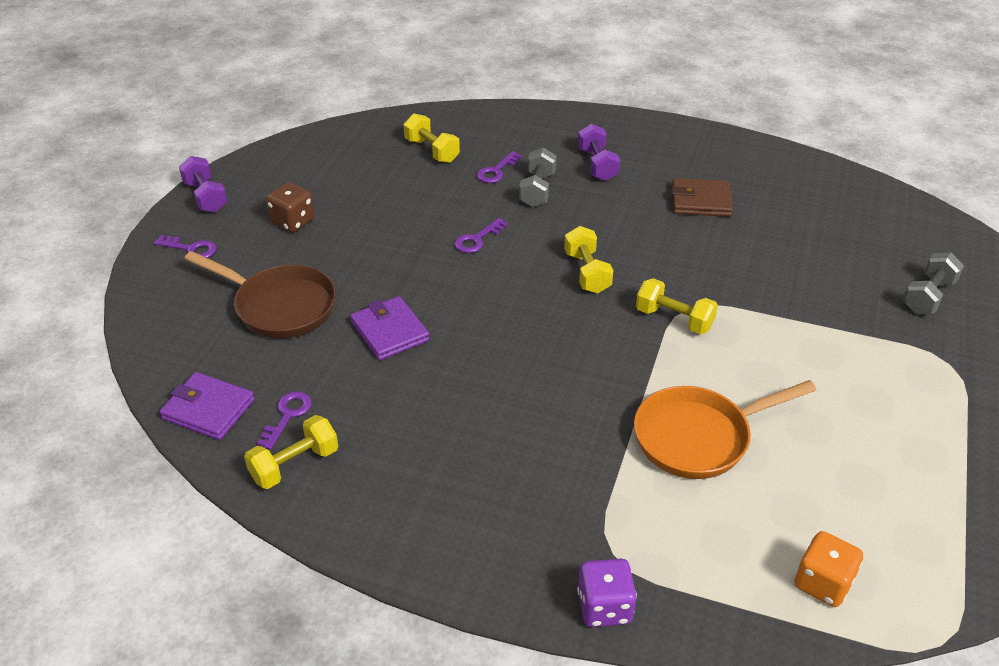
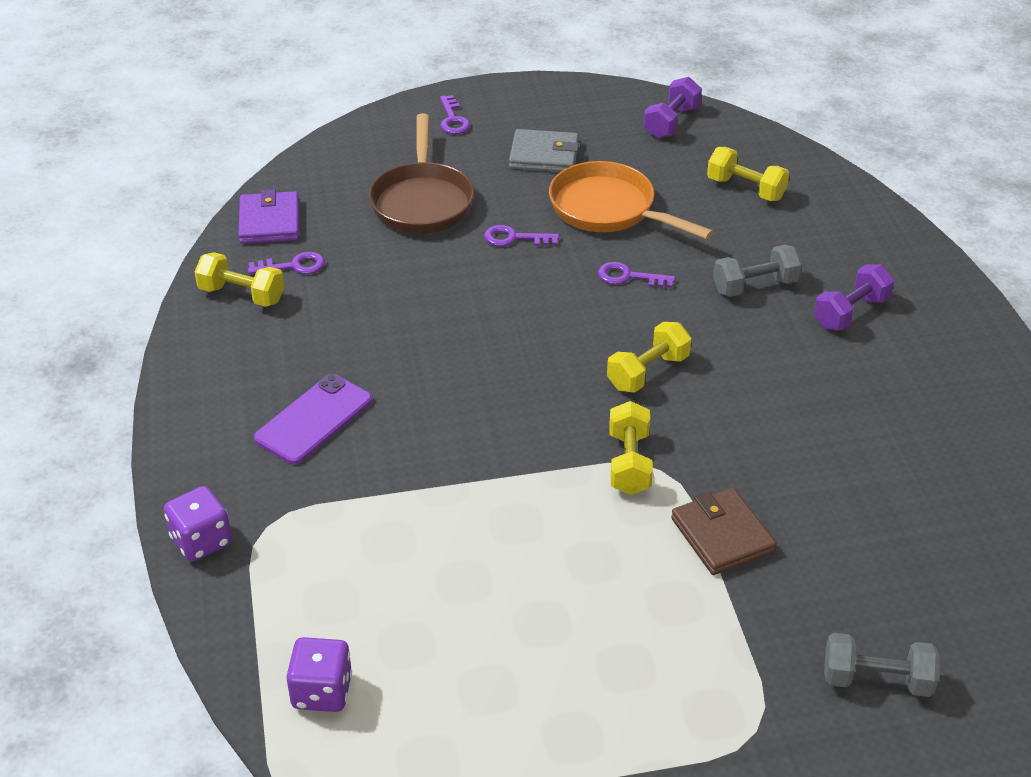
camera: 60 degrees right, 0 degrees up
(206, 197) = (530, 93): purple dumbbell -> purple dumbbell (671, 122)
(293, 221) = (544, 155): brown dice -> grey wallet
(389, 331) = (443, 277): purple wallet -> none
(432, 151) = (746, 189): yellow dumbbell -> yellow dumbbell turned 75 degrees counterclockwise
(496, 171) = (758, 245): purple key -> purple key (514, 238)
(502, 475) = (314, 419): none -> purple phone
(699, 437) = (460, 539): orange pan -> orange pan (609, 210)
(700, 201) = (868, 418): brown wallet -> brown wallet (722, 535)
(823, 583) = (322, 691): orange dice -> purple dice

